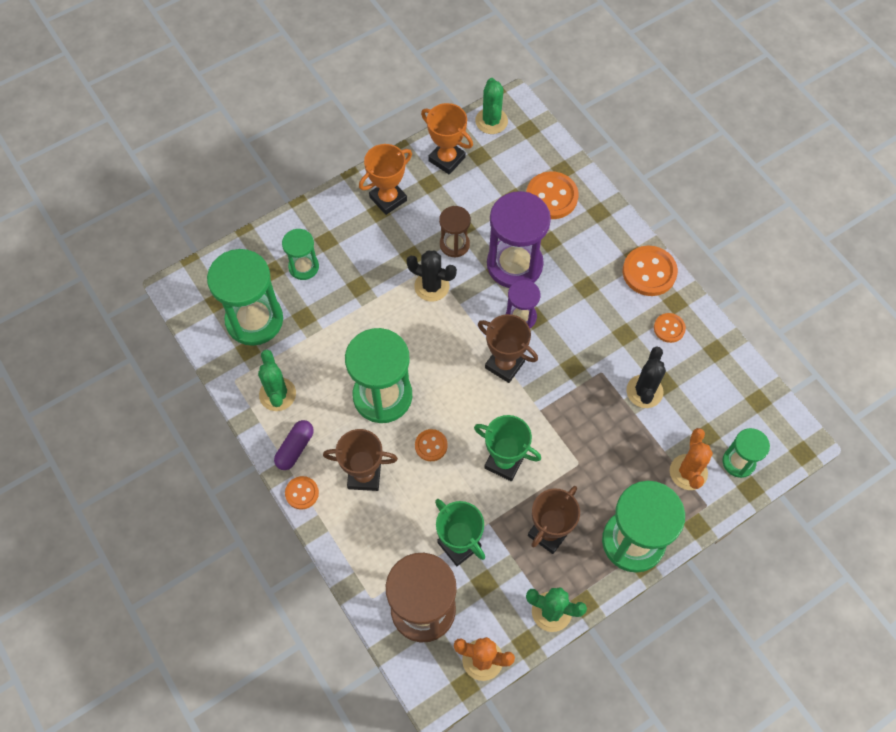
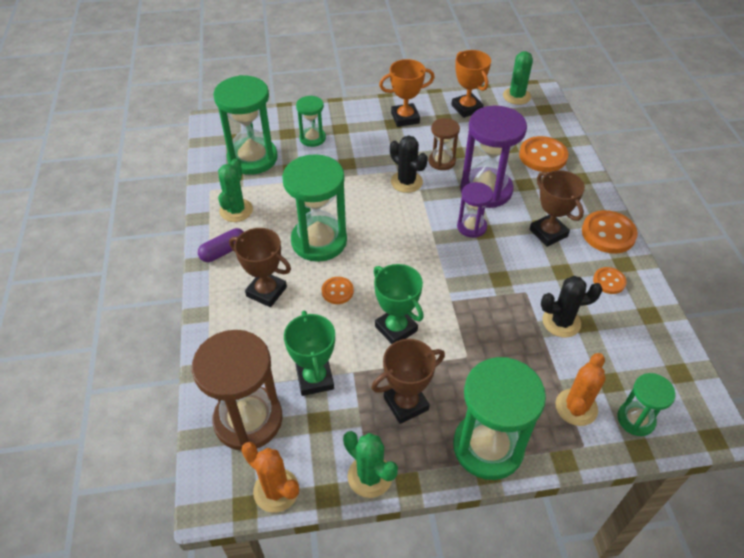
camera: 25 degrees right, 15 degrees down
(302, 493) = (207, 285): orange button -> none
(504, 364) = (438, 255): brown trophy -> brown trophy (548, 233)
(644, 391) = (561, 322): black cactus -> black cactus turned 45 degrees clockwise

